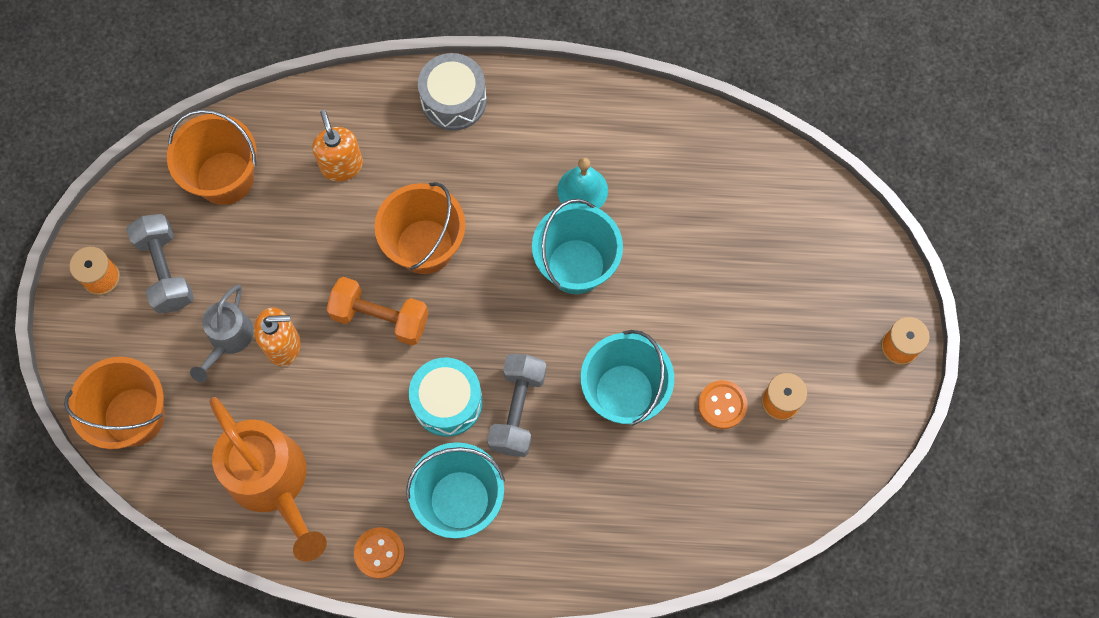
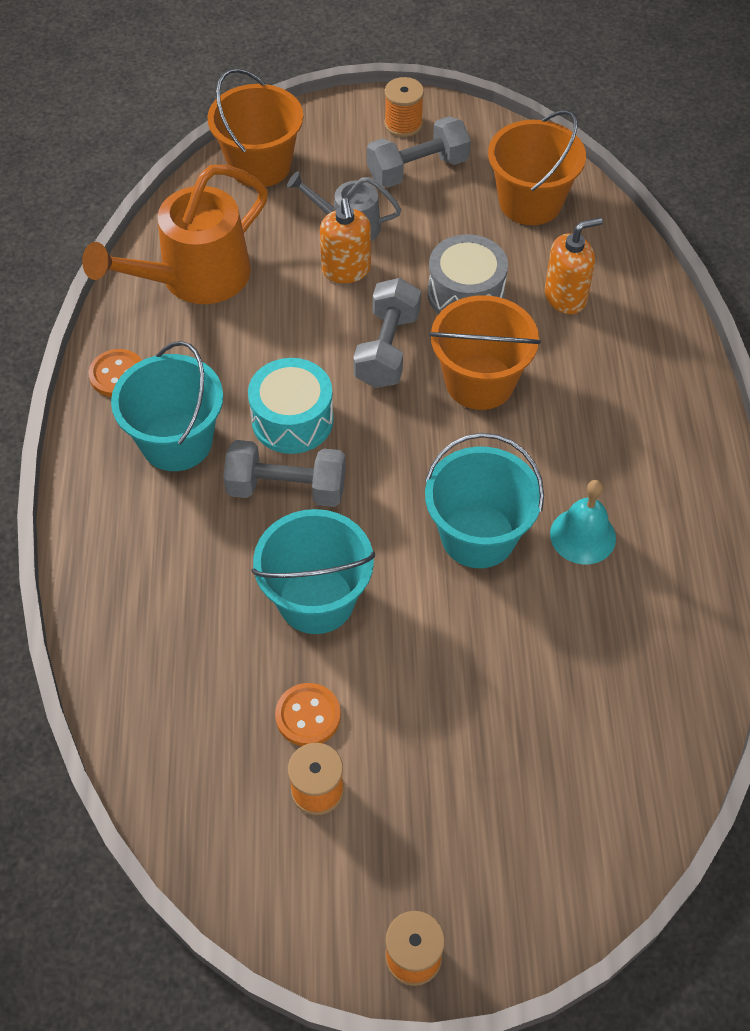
camera: 85 degrees right, 15 degrees down
(380, 317) = (387, 349): orange dumbbell -> grey dumbbell
(453, 100) = (673, 392): grey drum -> grey drum (465, 294)

